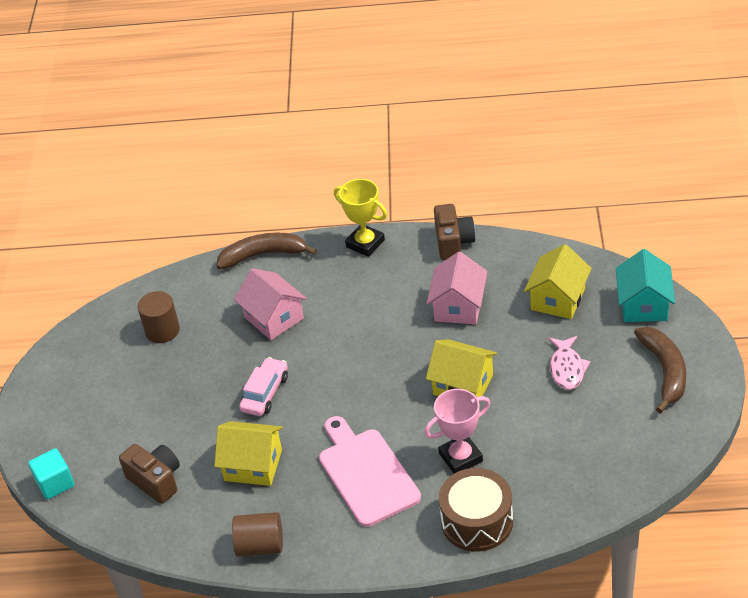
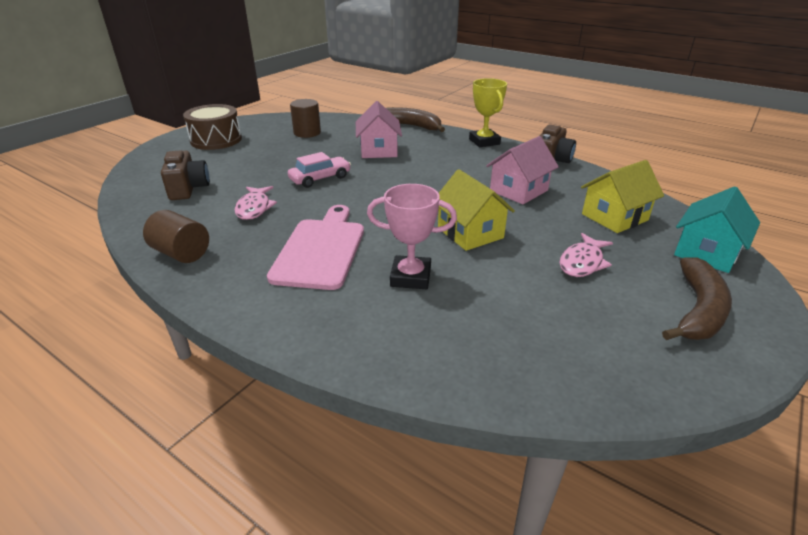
camera: 30 degrees right, 10 degrees down
(55, 483) = (140, 166): turquoise cube -> none
(253, 465) = (254, 208): yellow house -> pink fish
(477, 521) = (365, 333): brown drum -> brown drum (216, 140)

